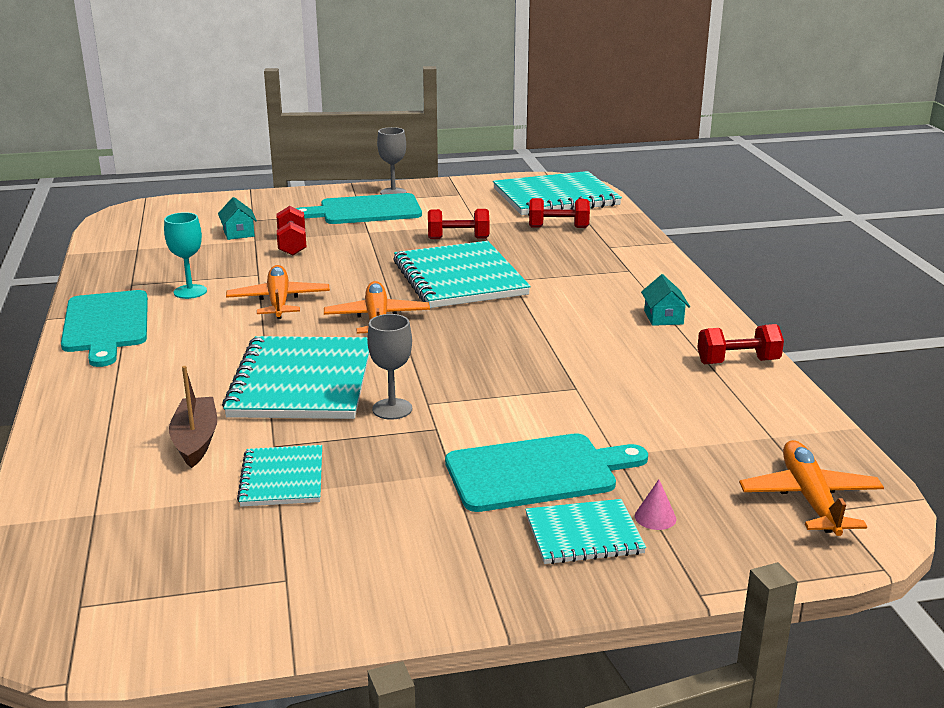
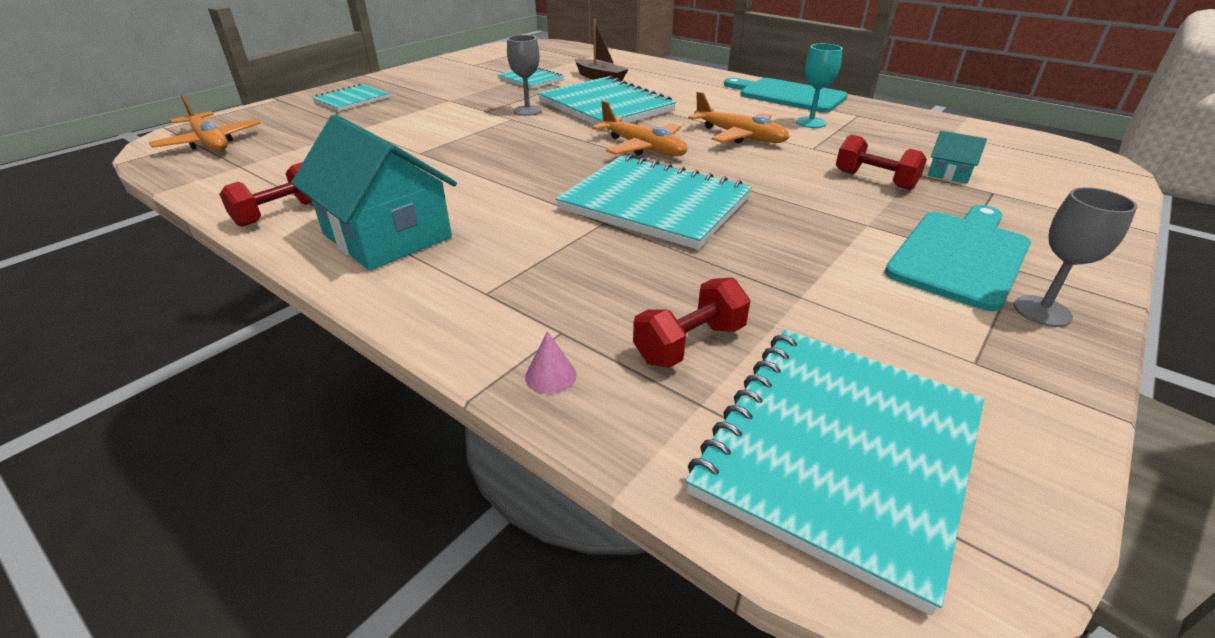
camera: 140 degrees right, 10 degrees up
(458, 238) = (764, 256): red dumbbell -> none
(537, 472) = (400, 111): turquoise cutting board -> none
(655, 517) = (314, 113): pink cone -> pink cone (550, 375)
(663, 317) = (387, 235): turquoise house -> turquoise house, size x2.26

